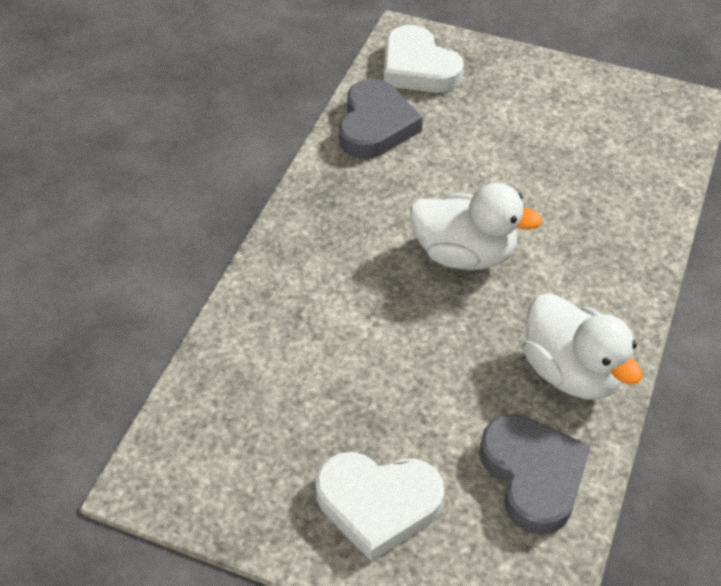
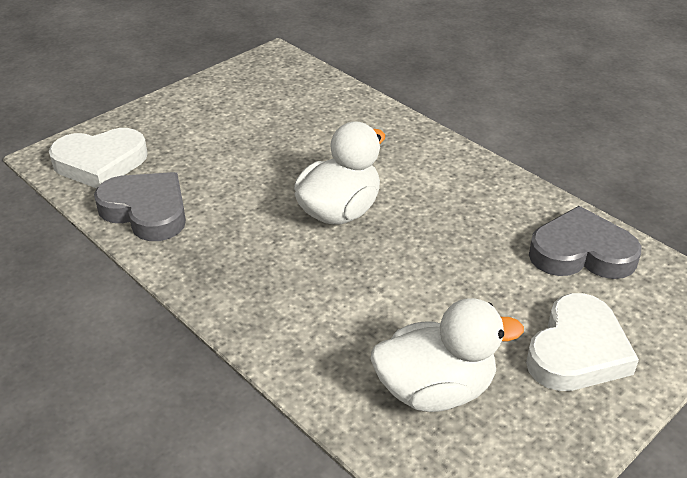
camera: 65 degrees left, 10 degrees down
(571, 372) = (493, 199): white duck -> white duck (435, 390)

